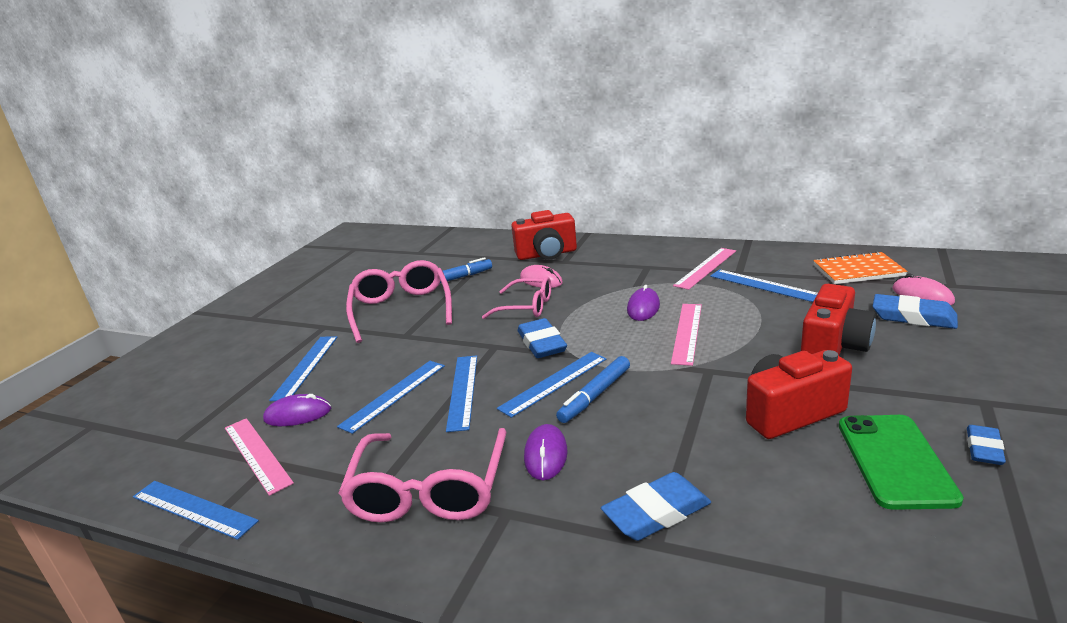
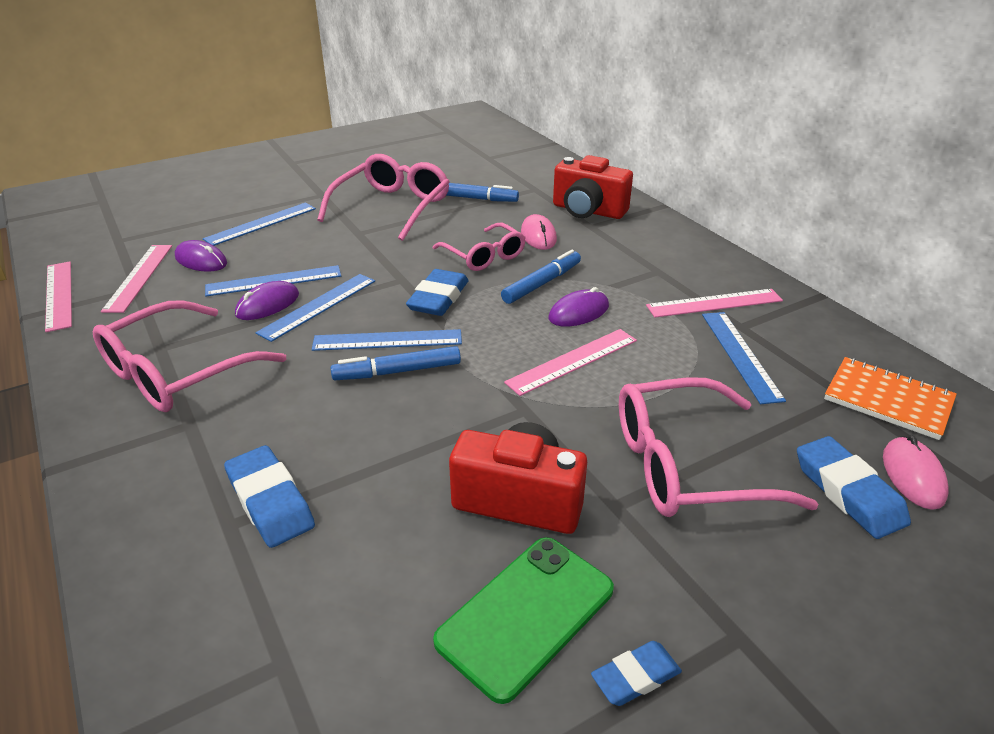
camera: 35 degrees right, 10 degrees up
(193, 509) = (59, 295): blue ruler -> pink ruler
(546, 455) = (282, 398): purple mouse -> purple mouse (268, 305)
(592, 304) = (541, 283): none -> blue marker
(656, 512) = (270, 501): blue eraser -> blue eraser turned 45 degrees clockwise
(833, 347) = (687, 465): red camera -> pink glasses

